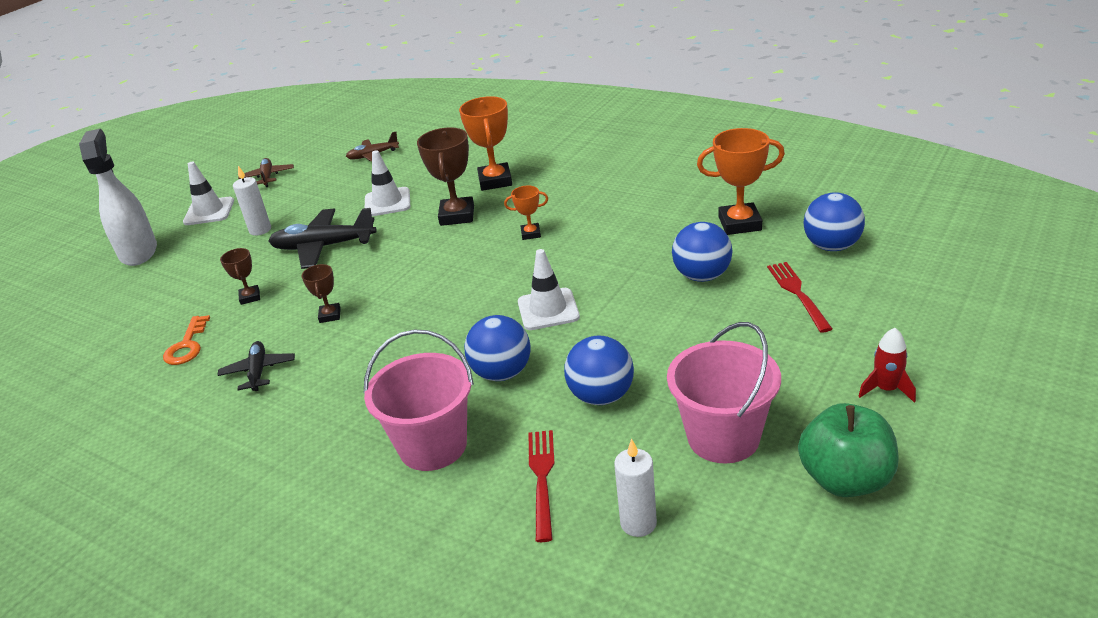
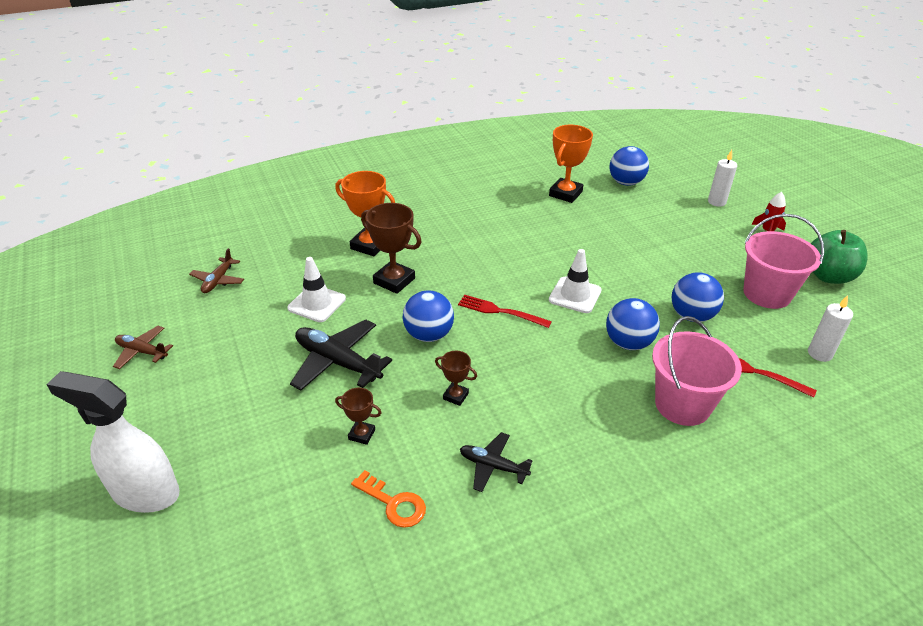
camera: 60 degrees left, 5 degrees up
(209, 212) = (145, 413): white traffic cone -> none
(260, 230) = (244, 389): white candle -> white candle (716, 202)
(323, 247) = (337, 362): black plane -> black plane turned 90 degrees clockwise
(531, 234) = (469, 262): orange trophy -> none
(702, 276) = (605, 229): blue ball -> blue ball (429, 335)
(797, 293) = (658, 212): red fork -> red fork (500, 311)

